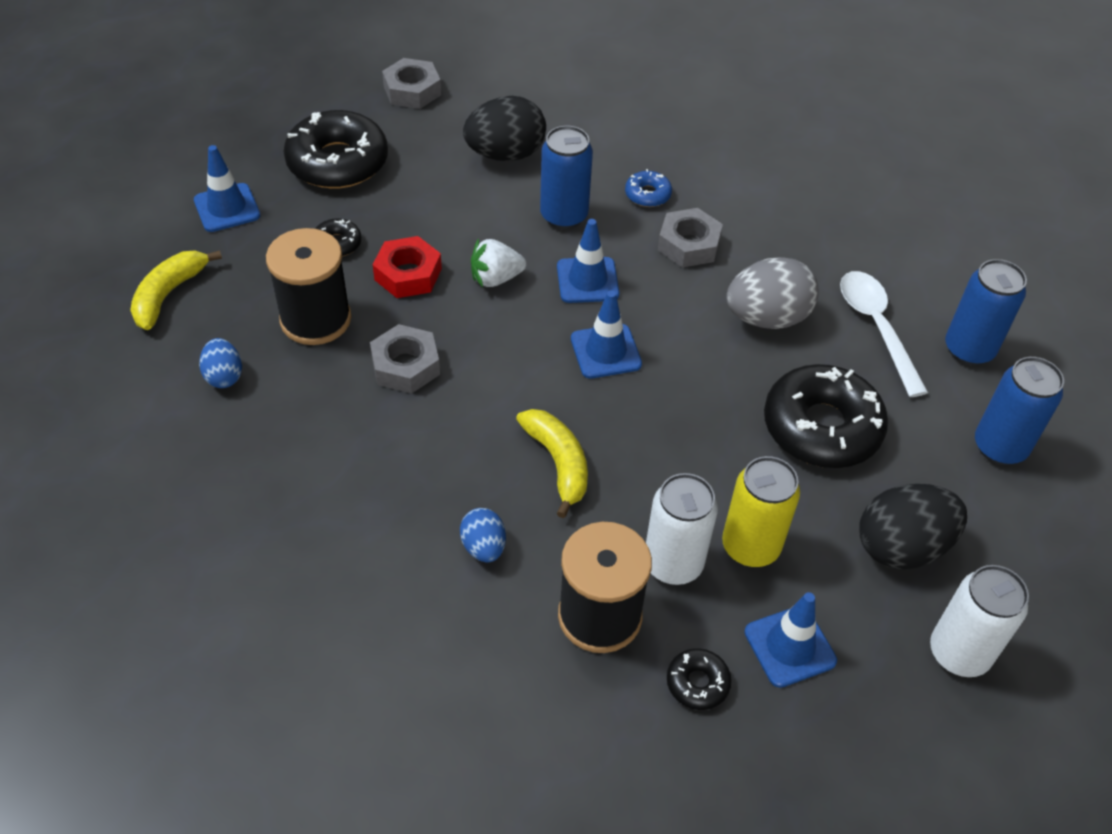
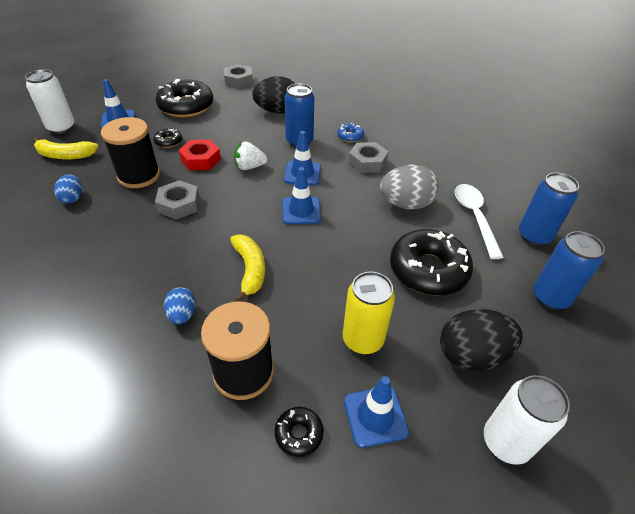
camera: 10 degrees right, 5 degrees down
(169, 294) = (65, 155): yellow banana -> yellow banana turned 120 degrees counterclockwise
(673, 564) = (305, 343): white can -> white can (61, 128)

